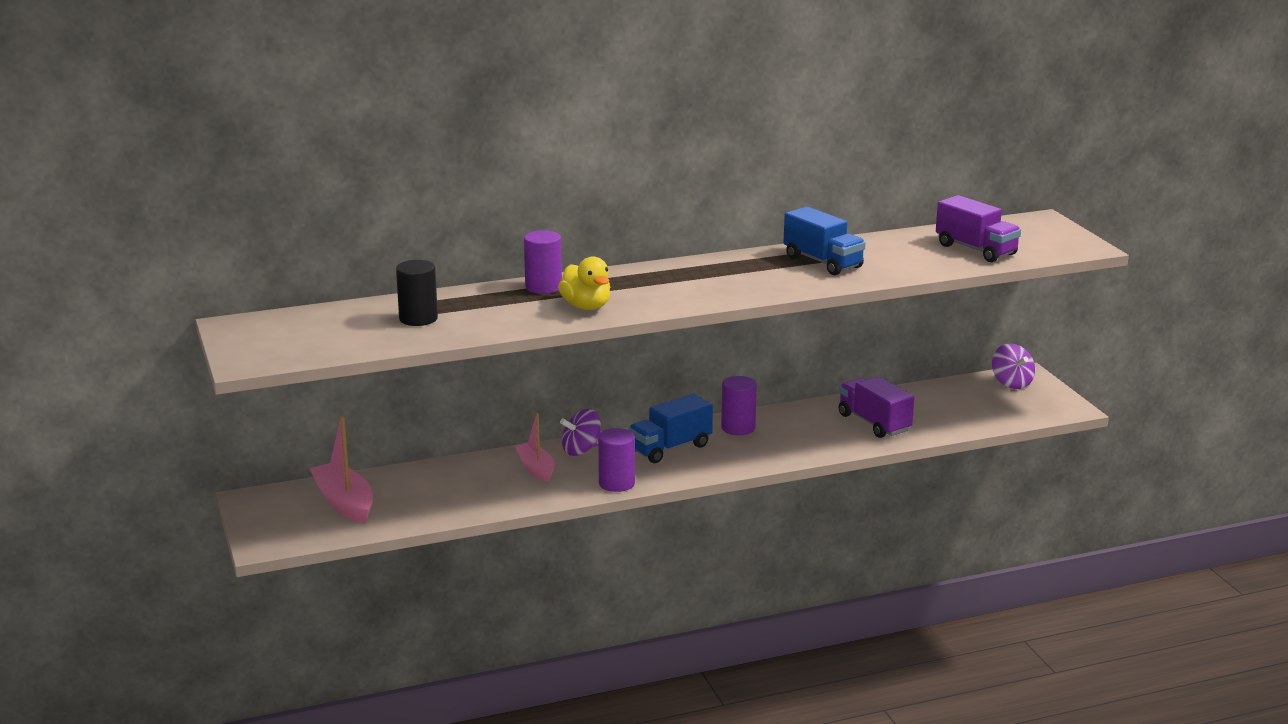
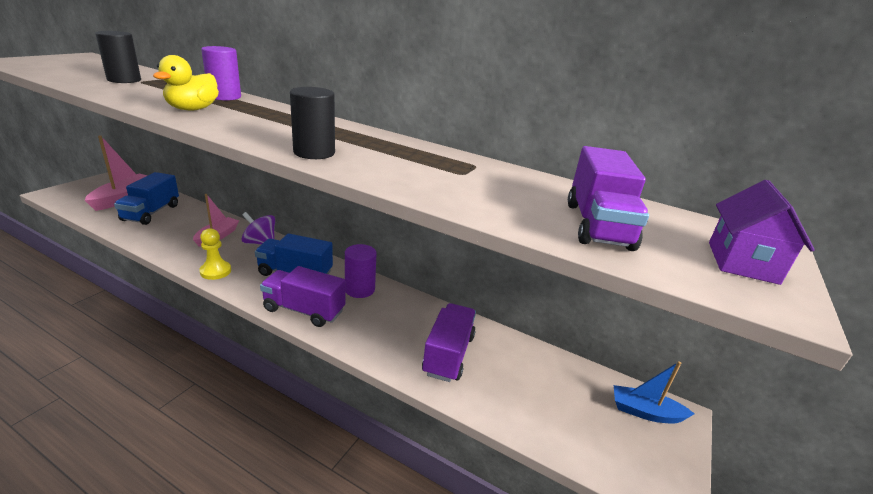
camera: 45 degrees right, 5 degrees up
(616, 483) = (215, 271): purple cylinder -> yellow pawn
(741, 460) = (304, 310): none -> purple truck
(765, 288) = (314, 153): none -> black cylinder
(823, 262) = (419, 163): blue truck -> blue truck (151, 213)
(1011, 383) = (645, 412): purple spinning top -> blue boat
(1051, 236) = (742, 262): none -> purple house

